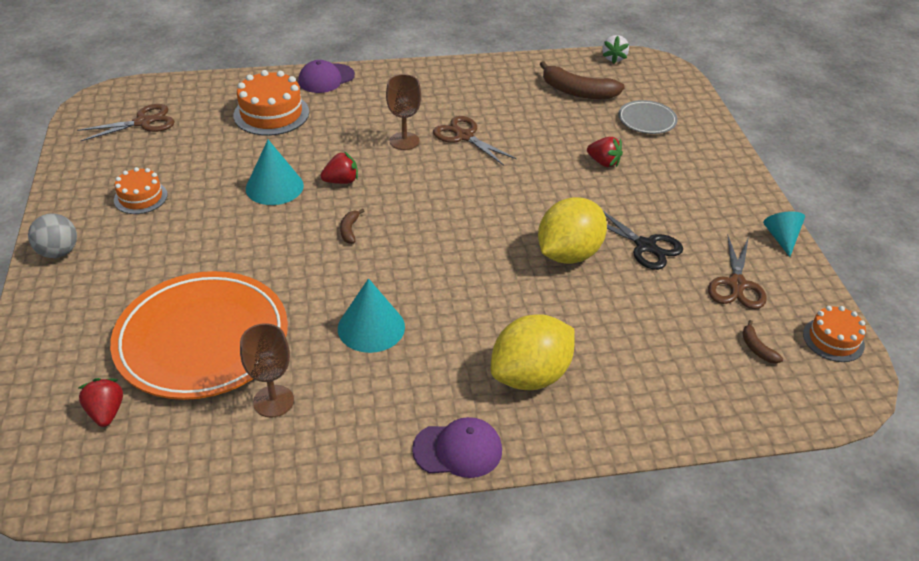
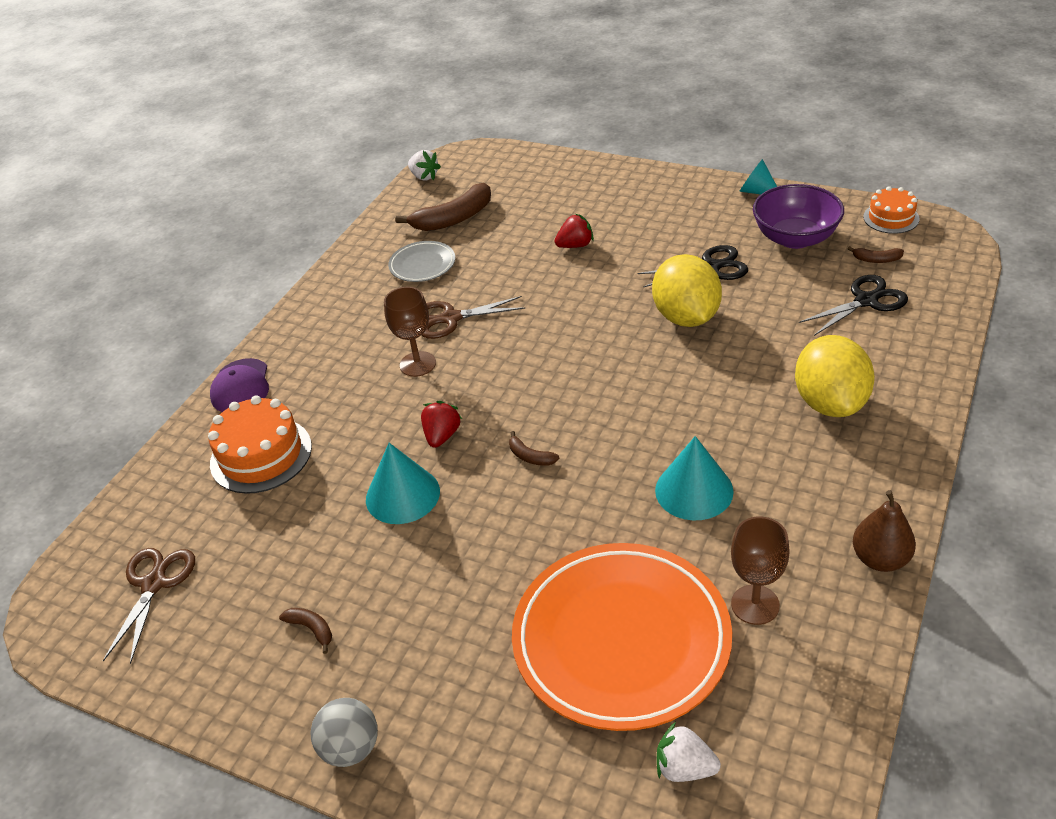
camera: 50 degrees left, 0 degrees up
(106, 412) = (684, 768): red strawberry -> white strawberry
(140, 197) = (311, 629): orange cake -> brown banana
(364, 463) = (880, 559): none -> brown pear
(458, 450) = (897, 485): purple cap -> none
(647, 120) = (538, 196): grey plate -> grey plate (422, 265)
(688, 359) = (866, 301): none -> black scissors
(736, 284) = (795, 238): brown scissors -> purple bowl

